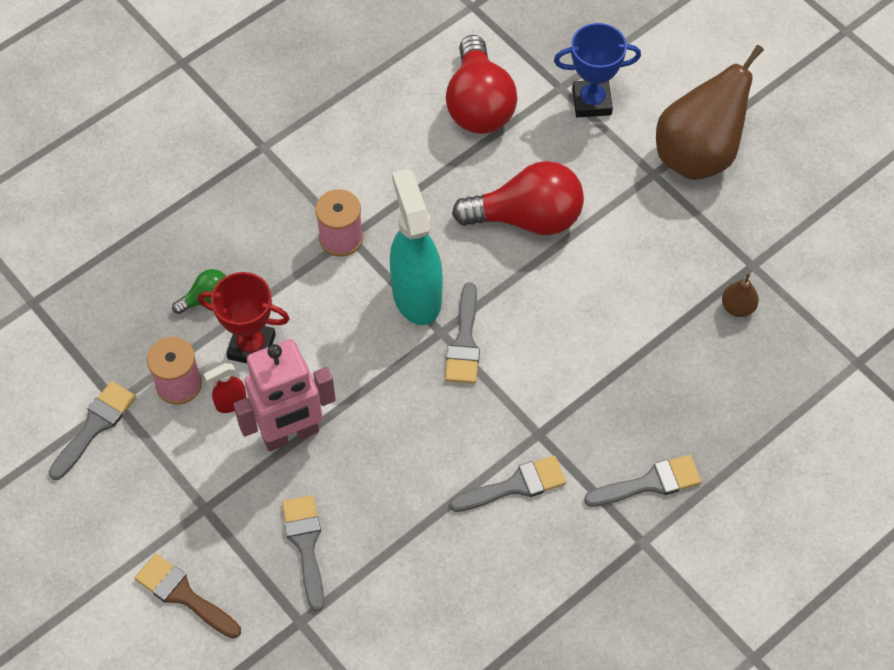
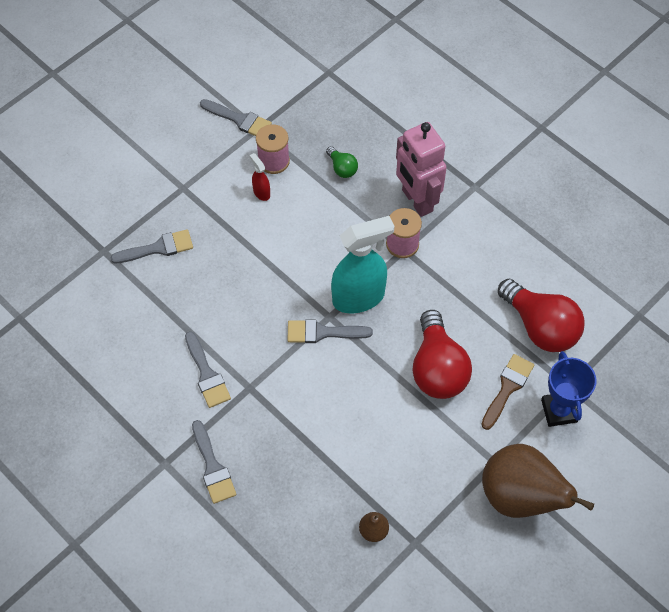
camera: 85 degrees right, 0 degrees up
(183, 595) = (122, 184): brown brush -> brown brush (507, 388)
(251, 346) = (306, 199): red trophy -> none
(290, 434) = (240, 230): pink robot -> pink robot (416, 201)
(478, 104) = (540, 327): red light bulb -> red light bulb turned 120 degrees counterclockwise

